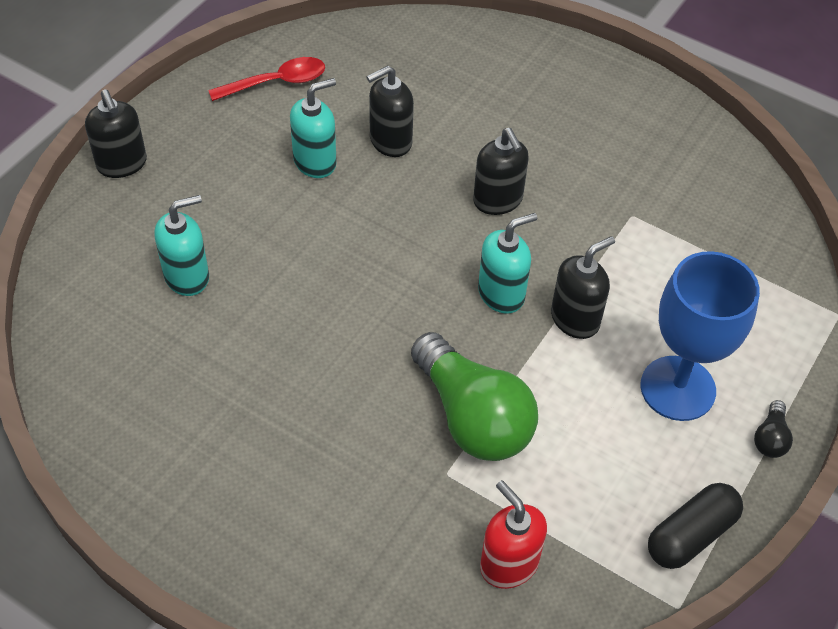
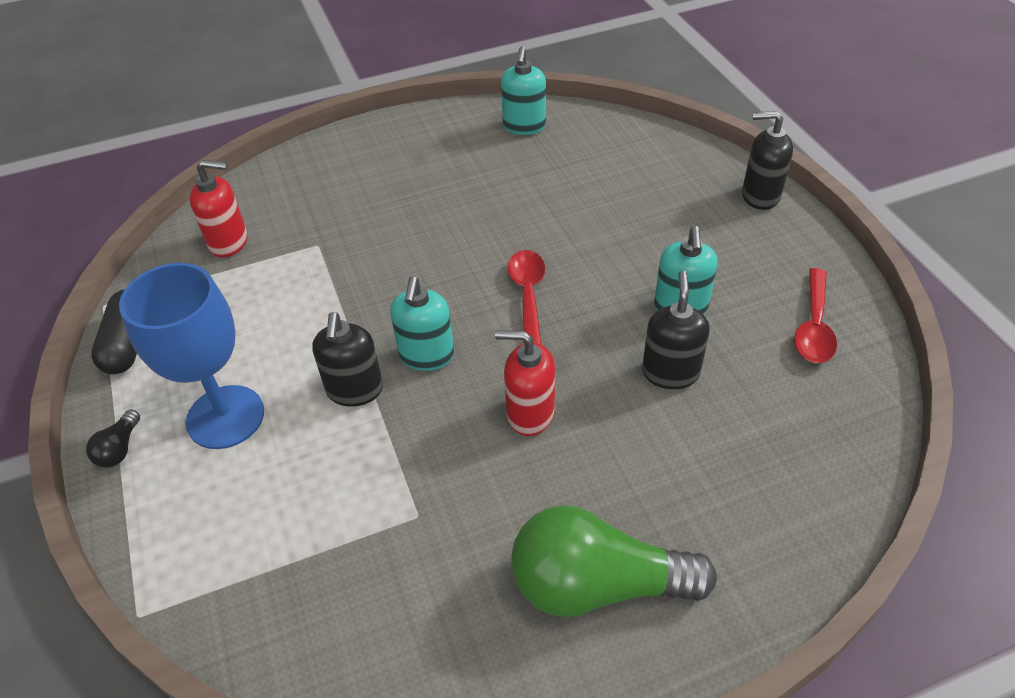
camera: 130 degrees right, 5 degrees down
(187, 276) = (608, 190): turquoise soap dispenser -> turquoise soap dispenser (524, 126)
(379, 264) = (528, 295): none -> red spoon
(473, 417) = (341, 279): green light bulb -> green light bulb (597, 584)
(498, 200) = (529, 413): black soap dispenser -> red soap dispenser
(770, 438) = (119, 449): black light bulb -> black light bulb turned 135 degrees counterclockwise

